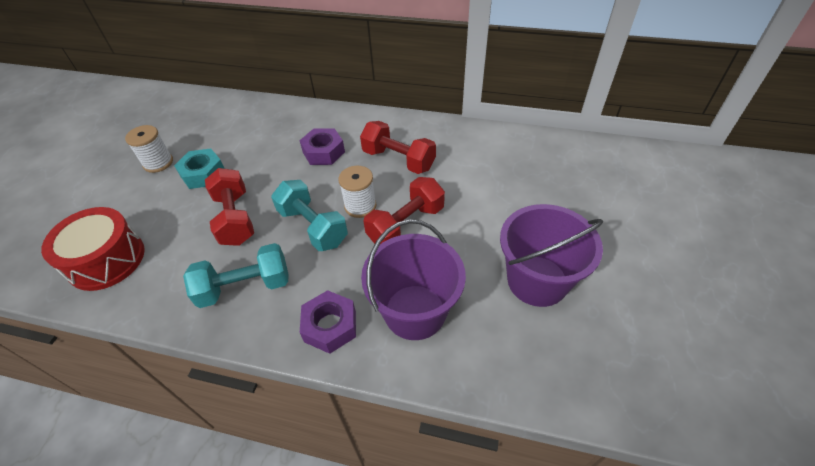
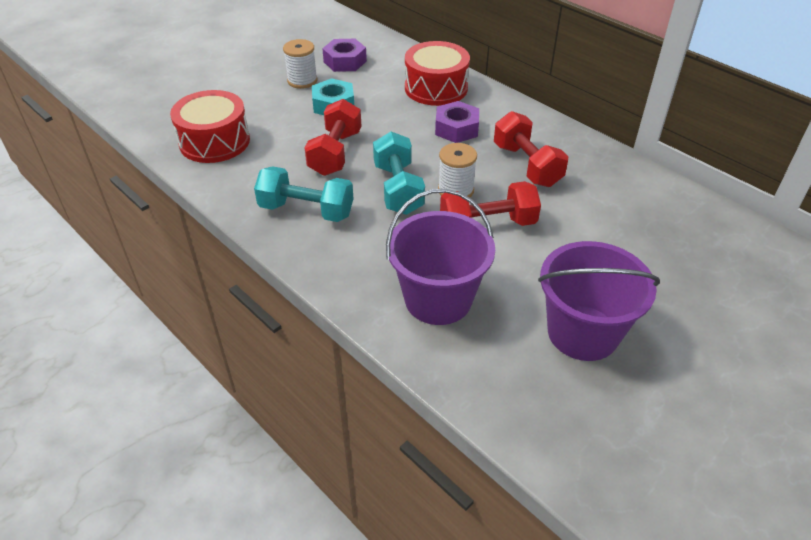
camera: 30 degrees right, 5 degrees down
(283, 124) = (436, 88): none -> red drum
(330, 326) = (355, 273): purple nut -> purple nut (345, 61)

